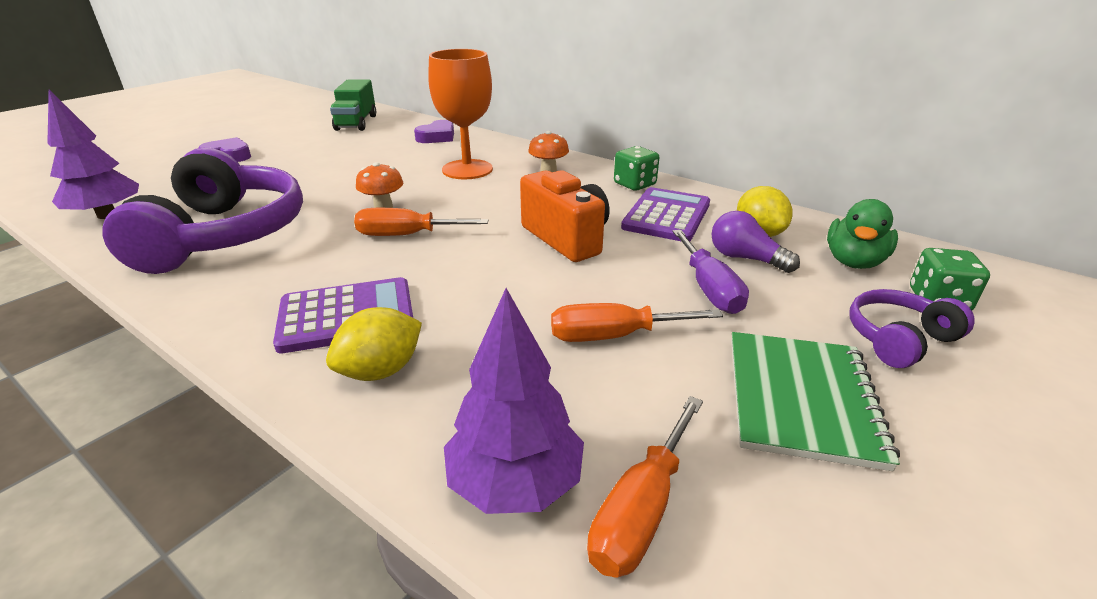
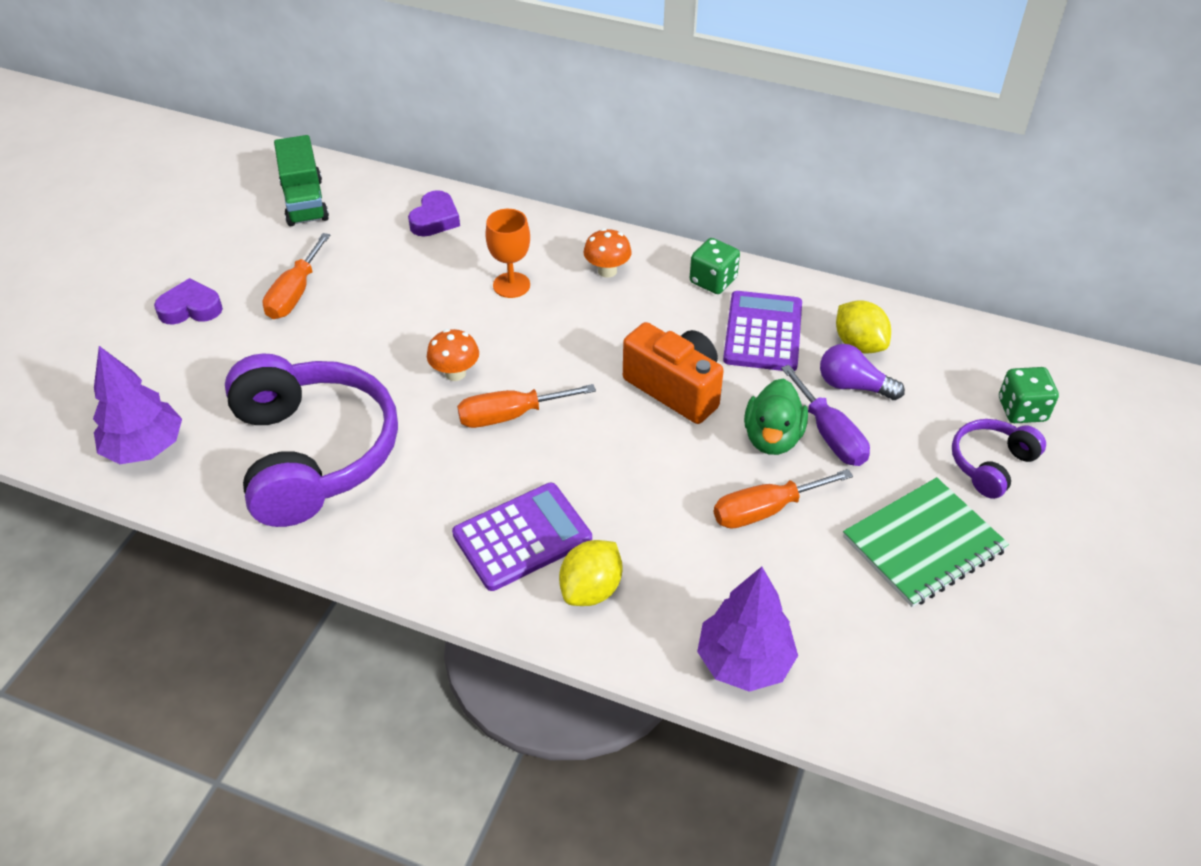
camera: 15 degrees left, 15 degrees up
(467, 169) = (511, 285): orange goblet -> orange goblet, size x0.61
(641, 510) = (834, 661): orange screwdriver -> orange screwdriver (295, 293)
(801, 399) = (923, 543): green notebook -> green notebook turned 60 degrees clockwise
(853, 262) = (950, 371): green duck -> green duck (772, 438)

